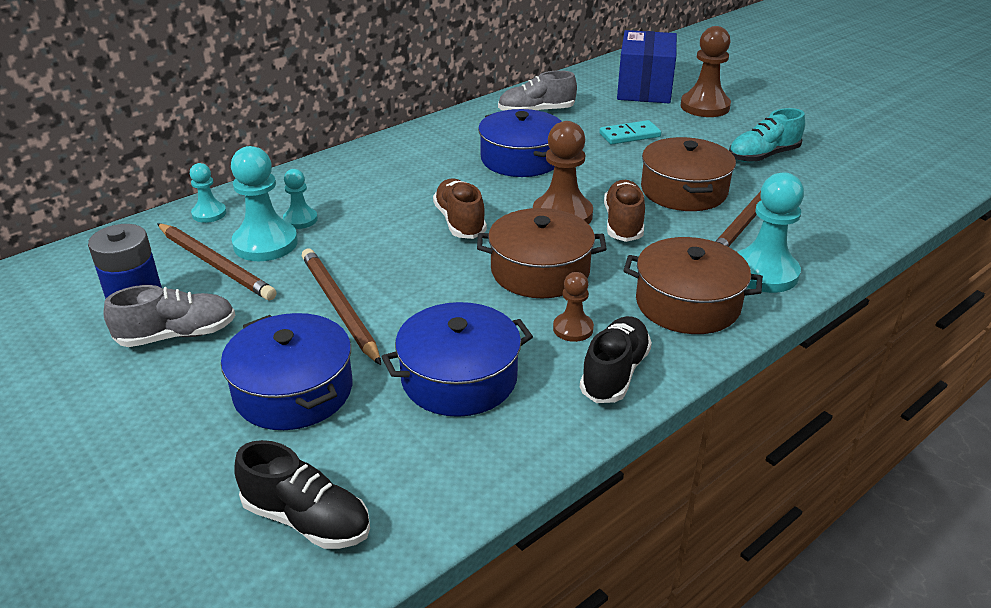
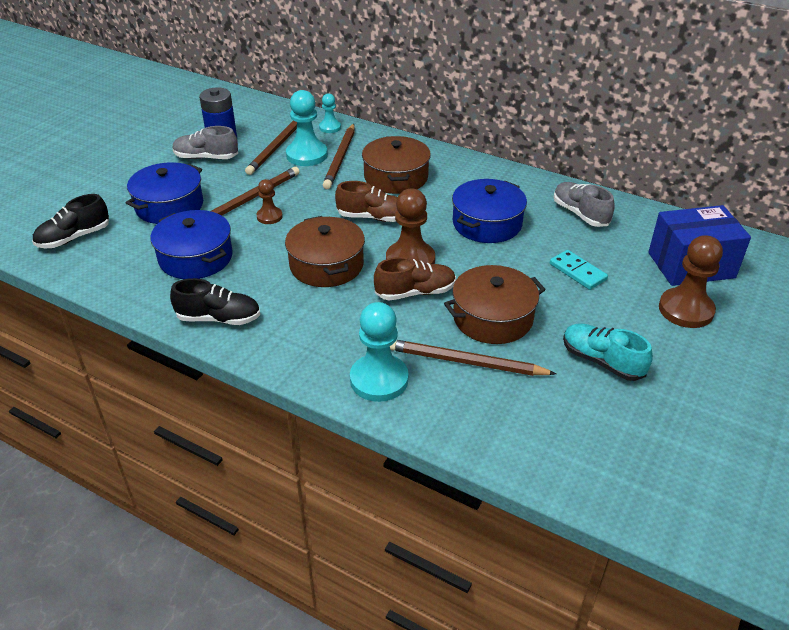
camera: 70 degrees right, 5 degrees up
(177, 335) = (206, 158): grey shoe -> grey shoe turned 135 degrees clockwise
(300, 220) = (340, 158): turquoise pawn -> brown pencil
(307, 519) = (74, 238): black shoe -> black shoe turned 45 degrees clockwise
(460, 222) = (373, 217): brown shoe -> brown shoe turned 45 degrees clockwise
(573, 329) = (262, 292): brown pawn -> brown pawn (269, 216)
(687, 304) = (315, 341): brown pot -> brown pot (396, 177)

